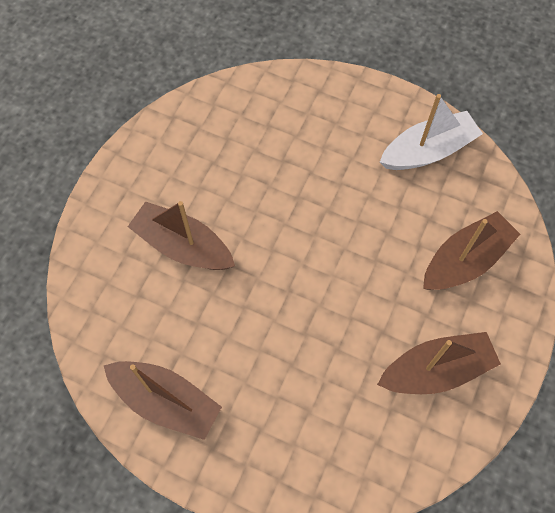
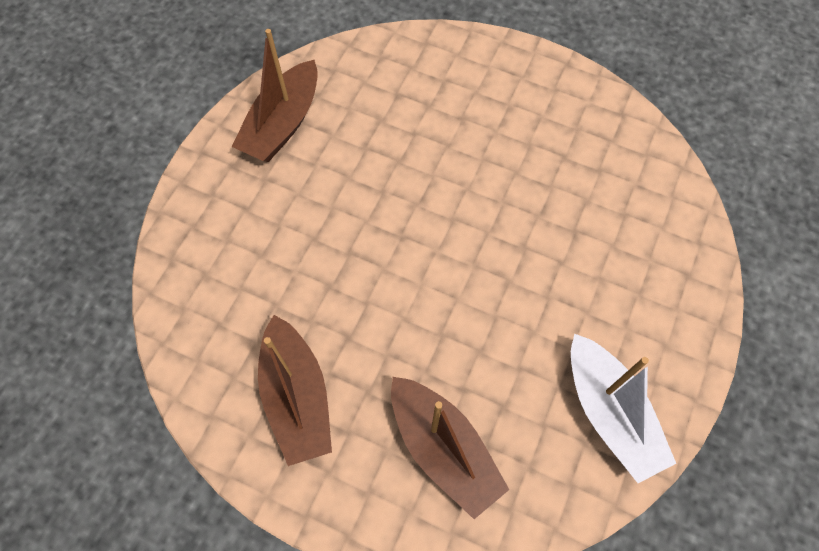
camera: 90 degrees right, 0 degrees up
(183, 246) = (454, 131): brown boat -> none

